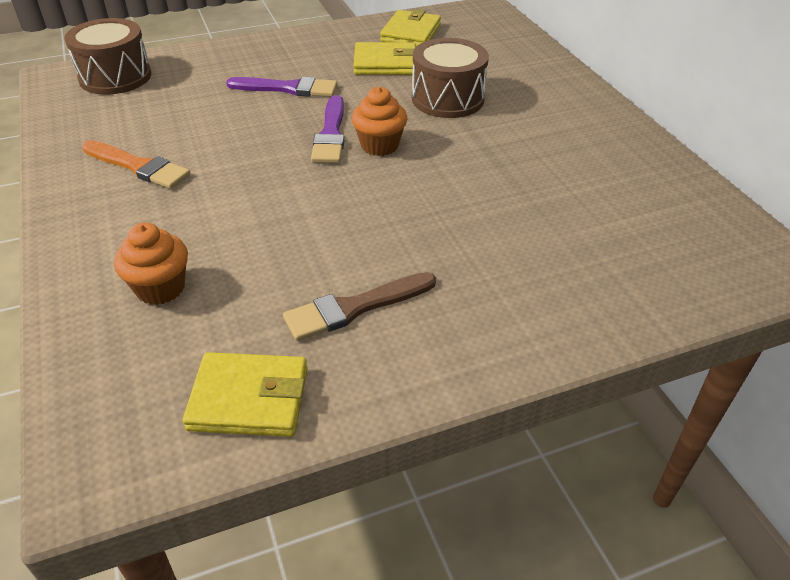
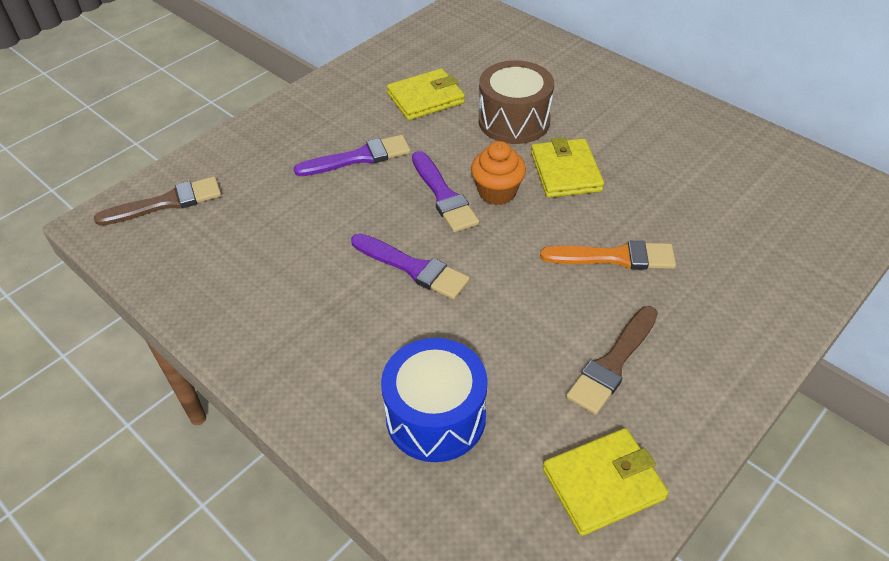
camera: 25 degrees left, 5 degrees up
(115, 77) = (166, 203): brown drum -> brown brush
(138, 166) = (293, 299): orange brush -> orange brush (614, 257)
(160, 288) = (435, 417): orange cupcake -> blue drum
(253, 176) = (413, 268): none -> purple brush
(411, 33) = (420, 55): yellow wallet -> yellow wallet (565, 172)

